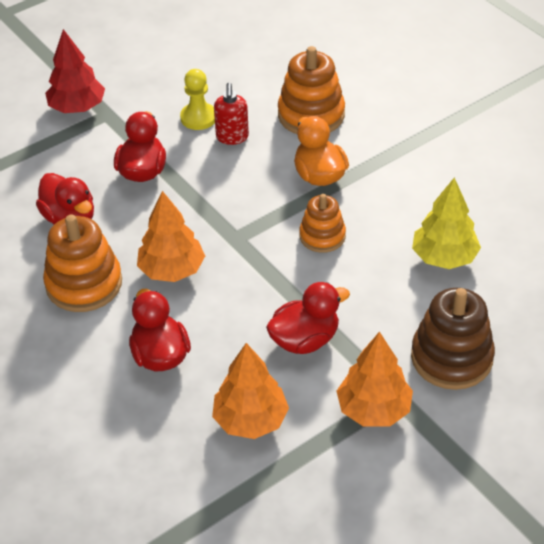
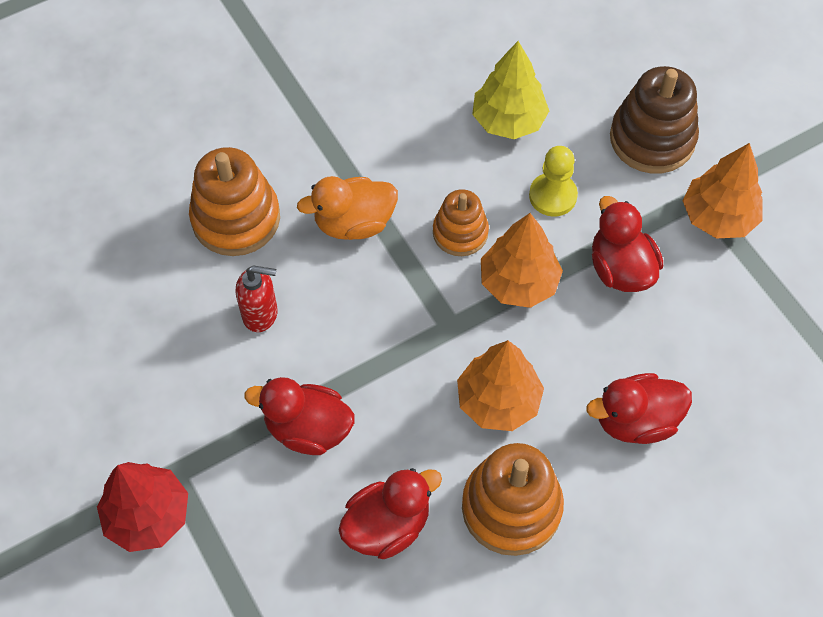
camera: 85 degrees left, 15 degrees up
(198, 118) = (210, 352): yellow pawn -> yellow pawn (552, 196)
(250, 420) = (731, 333): orange tree -> orange tree (519, 282)

